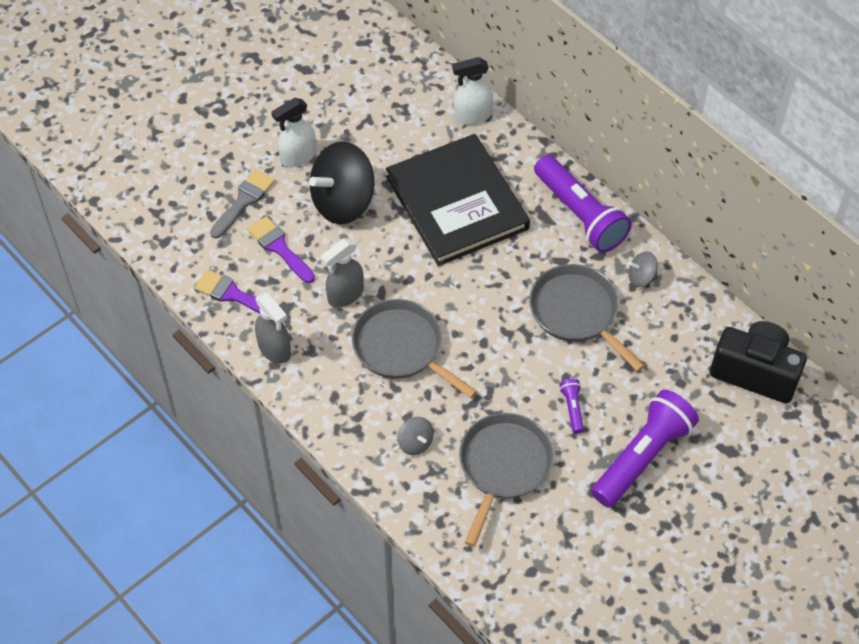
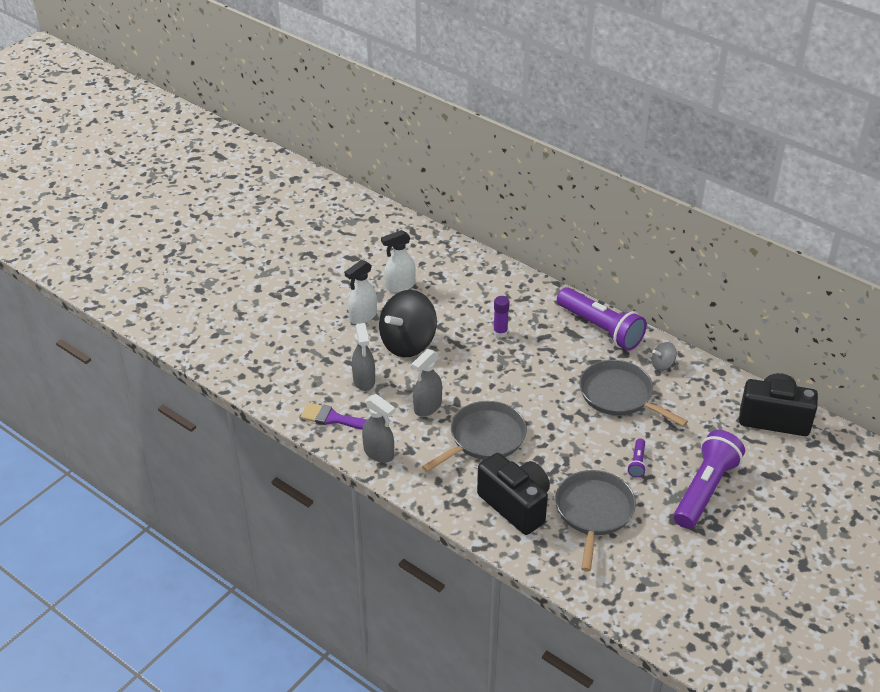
camera: 10 degrees left, 15 degrees down
(244, 201) = (326, 352): grey brush -> none
(279, 248) = (364, 381): purple brush -> grey spray bottle
(401, 347) = (484, 438): grey pan -> grey pan turned 105 degrees clockwise
(415, 443) = (515, 505): grey spinning top -> black camera
(457, 203) = (500, 332): black book -> purple glue stick
(472, 116) = (495, 273): white spray bottle -> white spray bottle (399, 286)
(572, 408) = (637, 463): purple flashlight -> purple flashlight turned 150 degrees counterclockwise

